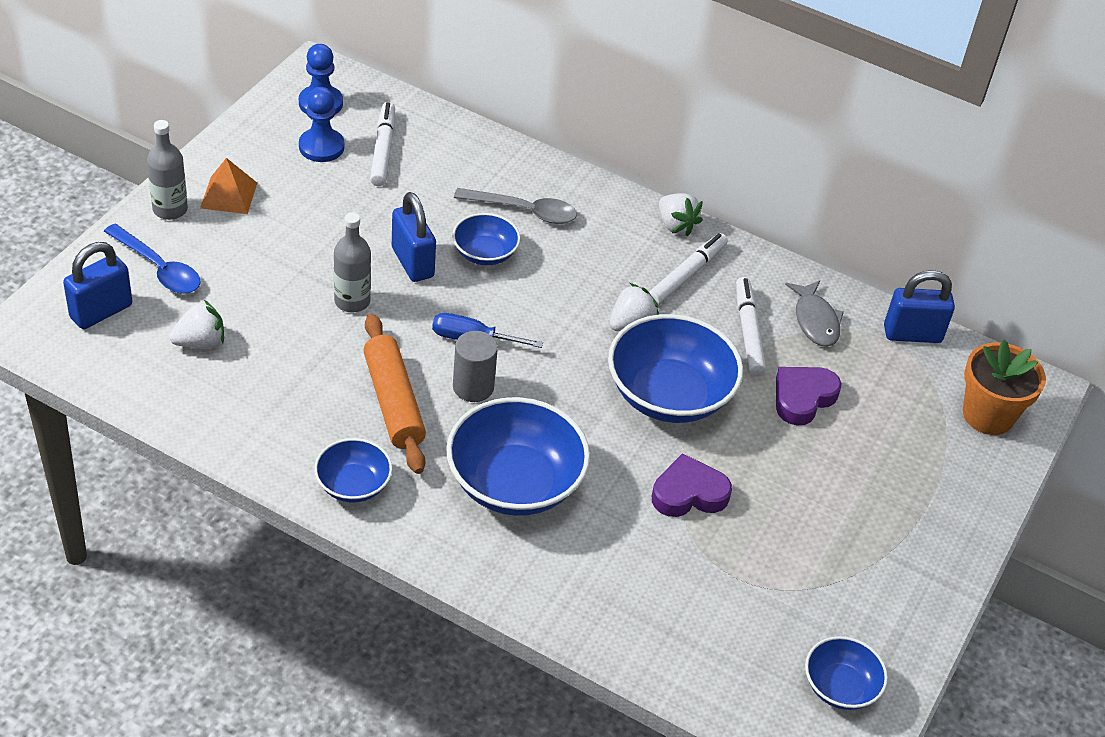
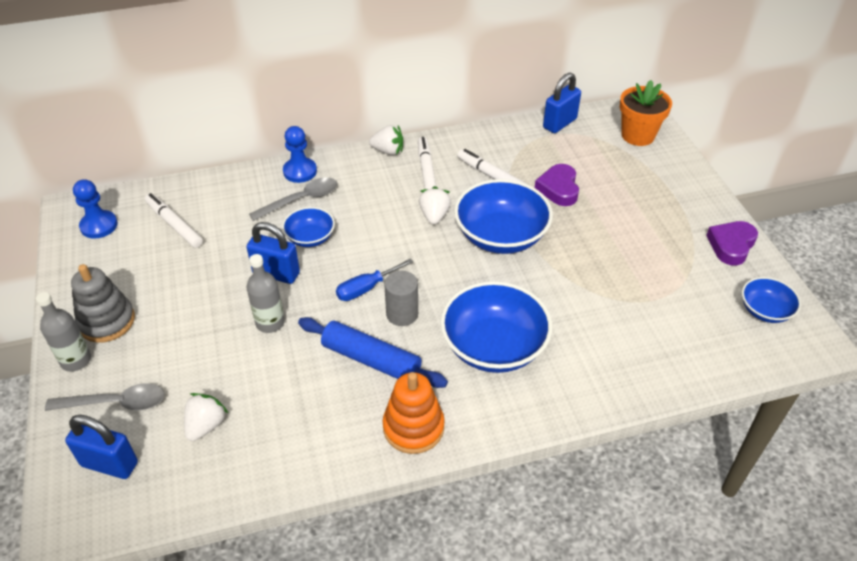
camera: 40 degrees left, 0 degrees up
(101, 311) = (110, 464): blue padlock -> blue padlock turned 75 degrees counterclockwise
(159, 269) = (116, 403): blue spoon -> grey spoon
(229, 195) = (107, 321): orange pyramid -> grey stacking toy
(321, 147) = (132, 250): blue pawn -> blue pawn (300, 171)
(353, 485) = (413, 427): blue bowl -> orange stacking toy
(393, 402) = (371, 360): orange rolling pin -> blue rolling pin
(689, 493) = (577, 277): purple heart -> purple heart (731, 245)
(815, 321) = (513, 148): grey fish -> none

